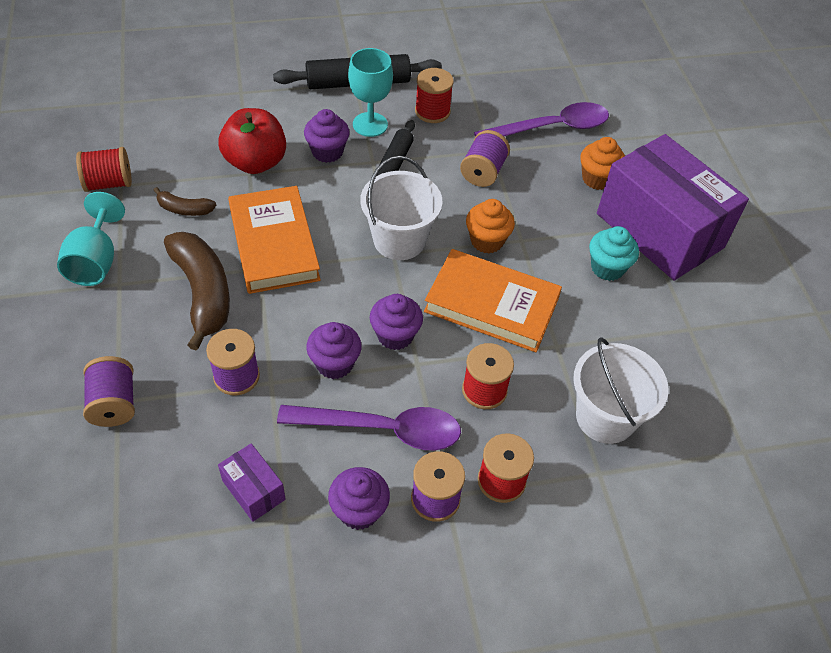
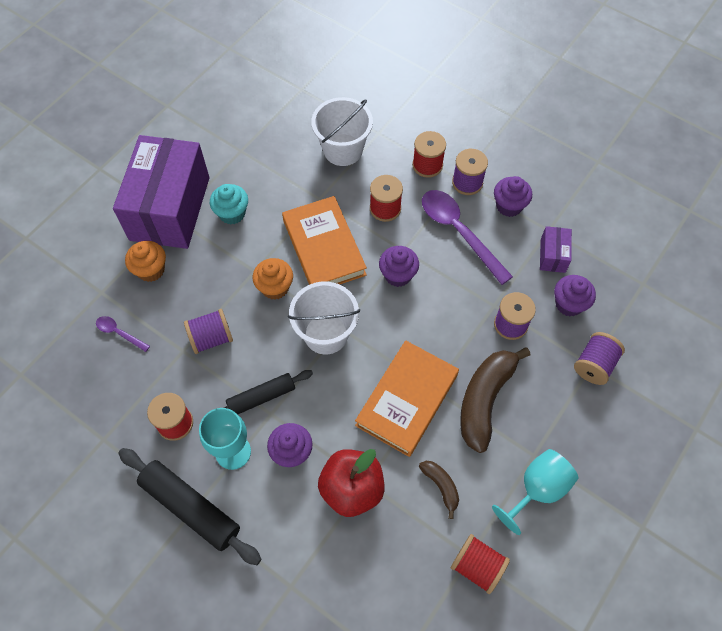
camera: 130 degrees left, 10 degrees up
(334, 364) = (448, 287): purple cupcake -> purple cupcake (569, 304)
(551, 128) = (119, 333): purple spoon -> purple spoon, size x0.47

